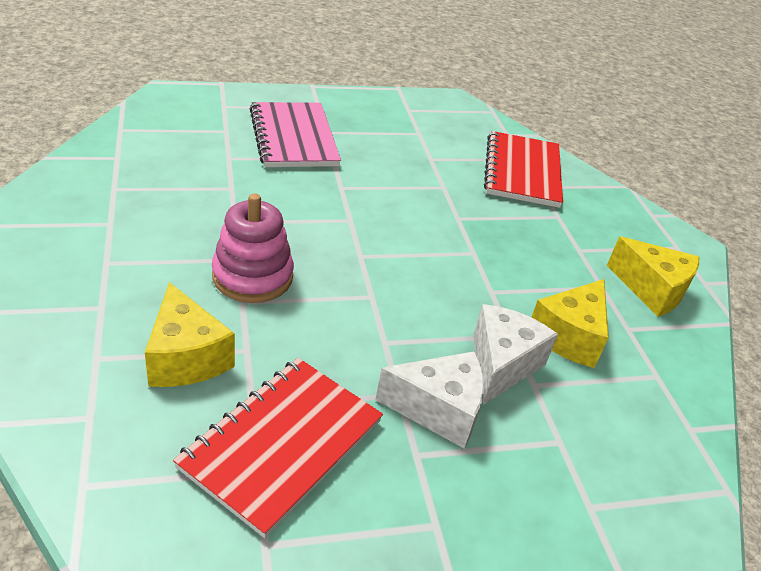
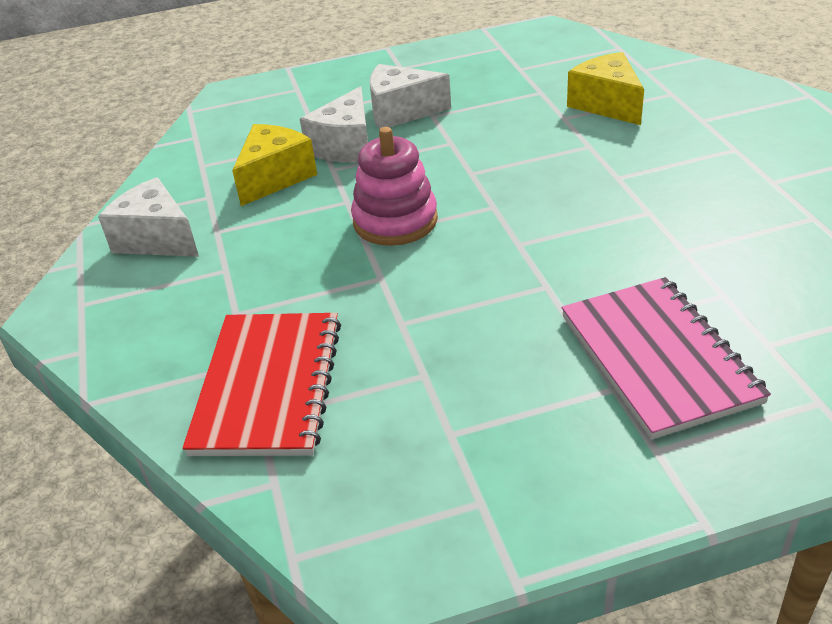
camera: 175 degrees left, 0 degrees up
(252, 276) = (593, 165): pink stacking toy -> pink stacking toy (395, 221)
(282, 444) = (510, 79): red notebook -> none
(652, 290) = (157, 239): yellow cheese -> white cheese

